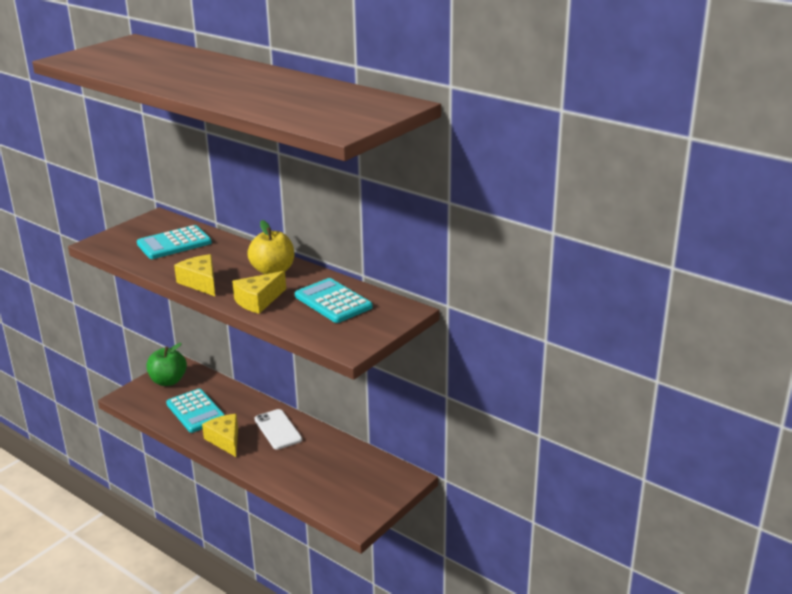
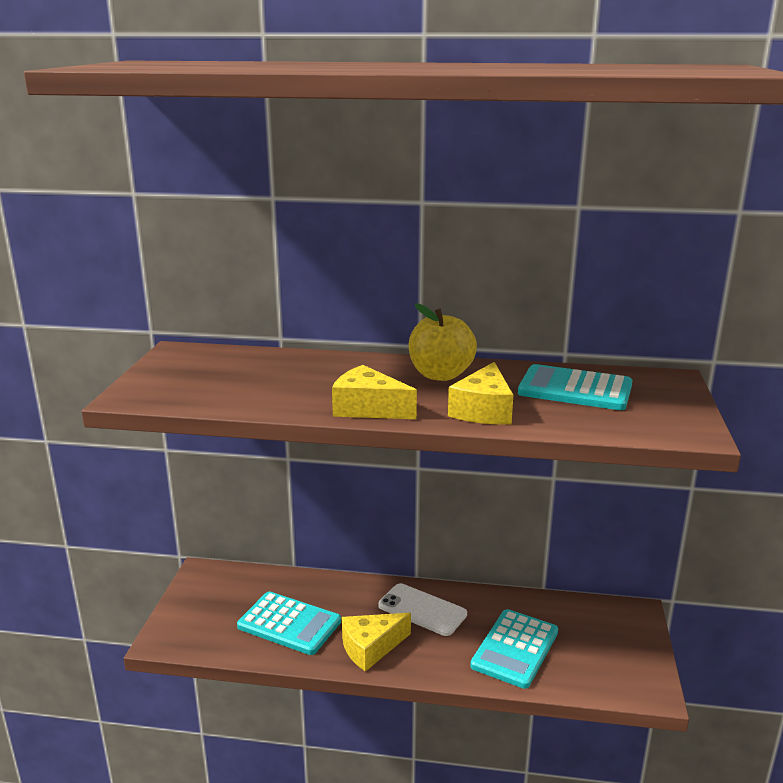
camera: 30 degrees left, 5 degrees down
(168, 381) = (208, 596): green apple -> none
(174, 243) = (252, 374): turquoise calculator -> turquoise calculator (515, 649)
(225, 440) = (370, 648): yellow cheese -> yellow cheese turned 60 degrees counterclockwise

